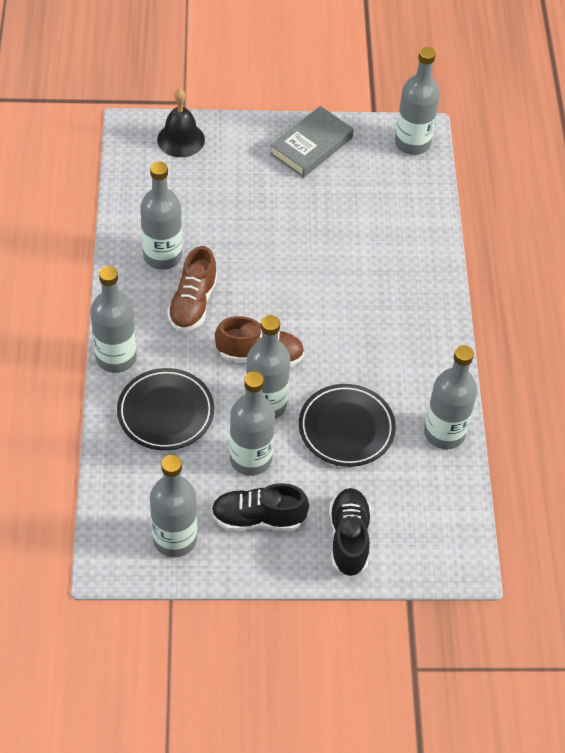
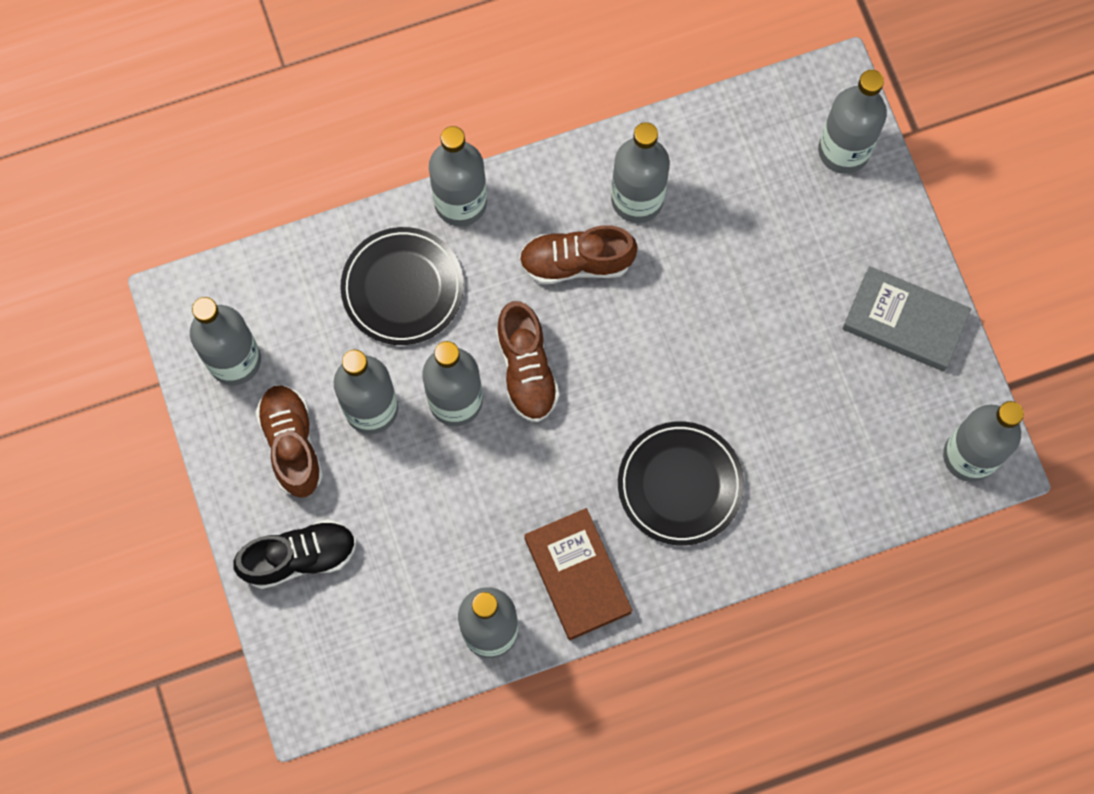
camera: 75 degrees right, 20 degrees up
(181, 139) = (843, 150): black bell -> grey bottle
(258, 518) = (292, 444): black shoe -> brown shoe
(346, 428) = (455, 508): black plate -> black plate (680, 484)
(421, 370) = (577, 575): none -> brown book

